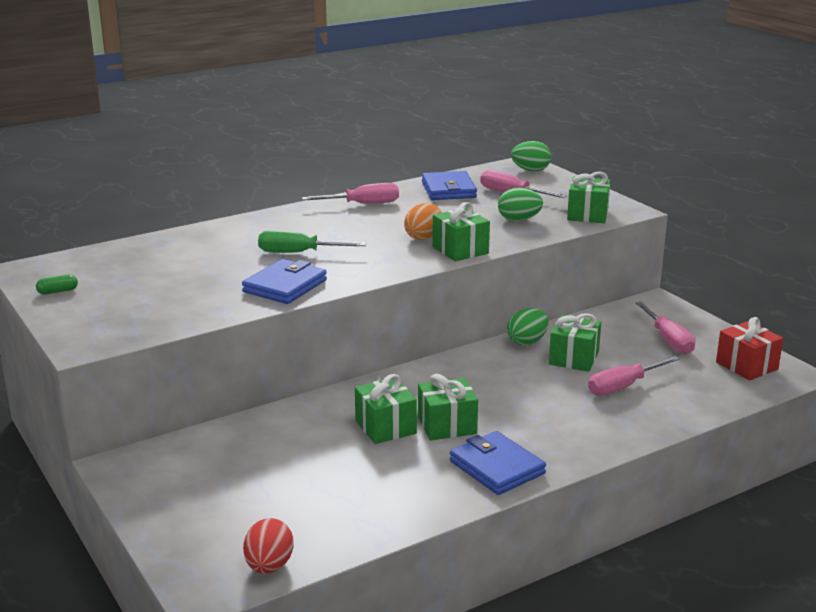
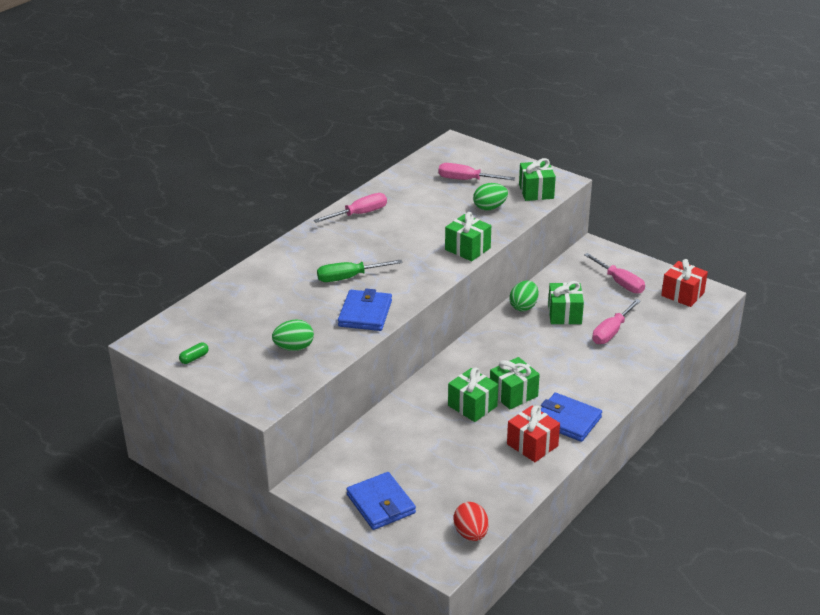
camera: 20 degrees left, 10 degrees up
(423, 237) = (431, 241): orange egg -> none
(429, 484) = (532, 445): none -> red gift
(449, 190) = (415, 184): blue wallet -> blue wallet (381, 504)
(530, 170) = (463, 149): green egg -> green egg (294, 348)

